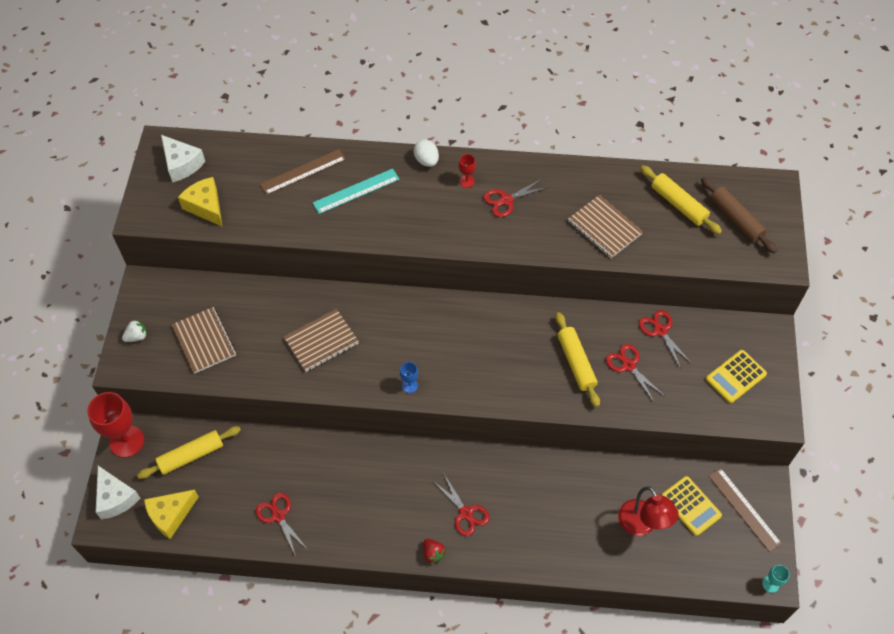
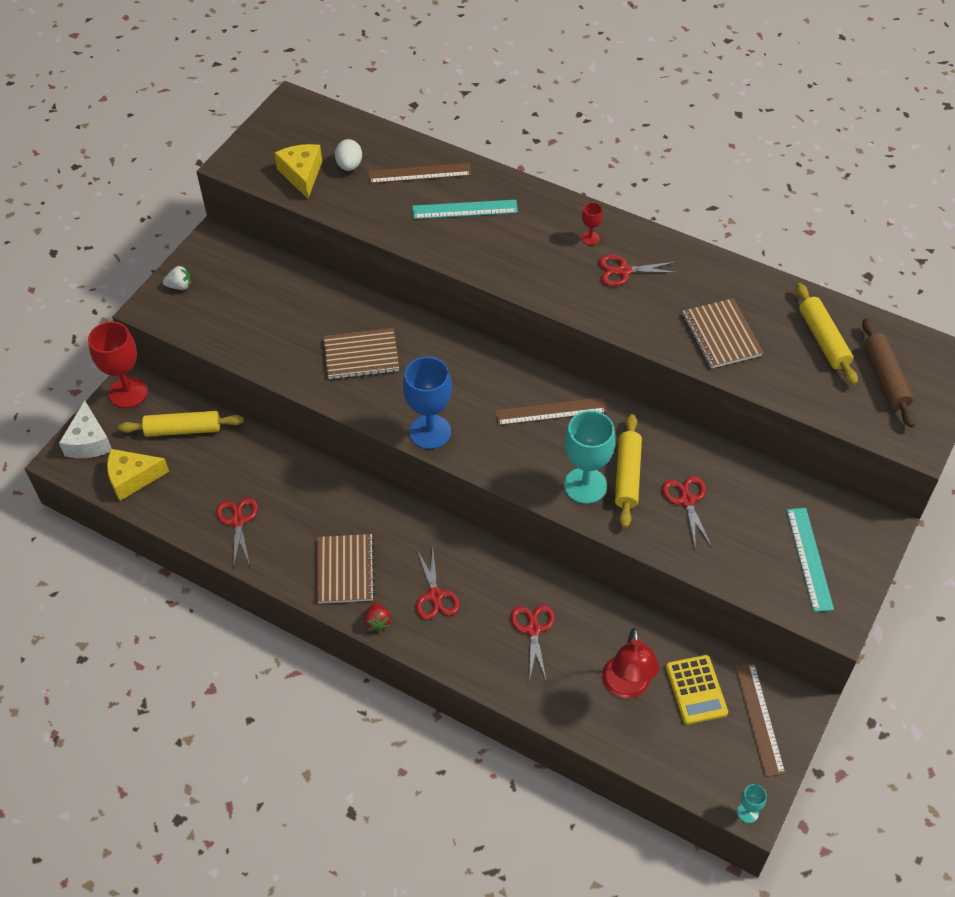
camera: 25 degrees right, 5 degrees down
(182, 164) = (300, 128): white cheese -> none
(204, 341) = (243, 313): brown notebook -> brown notebook (345, 570)
(409, 385) = (430, 432): blue goblet -> blue goblet, size x2.20
(426, 161) = (557, 204): white egg -> white egg (349, 165)
(493, 332) = (550, 411): none -> brown ruler
(549, 383) = (585, 485): none -> turquoise goblet
(660, 331) = (745, 478): red scissors -> red scissors (533, 629)
(735, 377) = (809, 559): yellow calculator -> turquoise ruler

